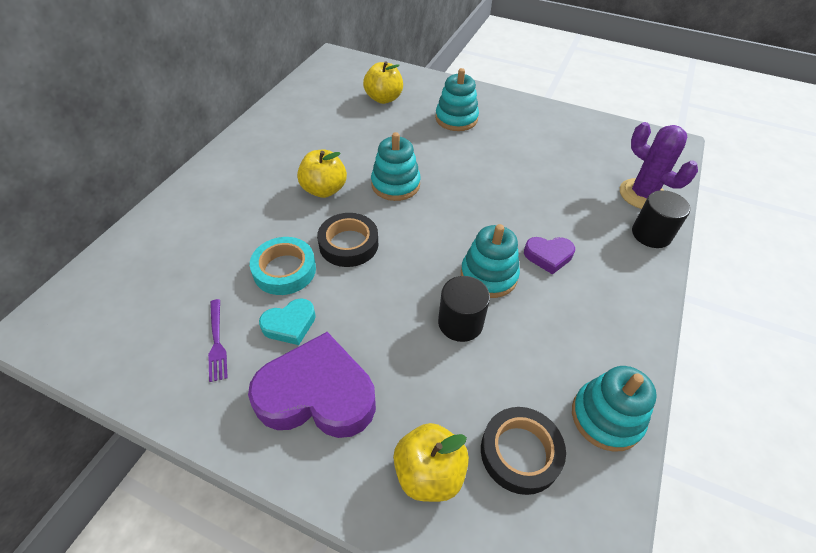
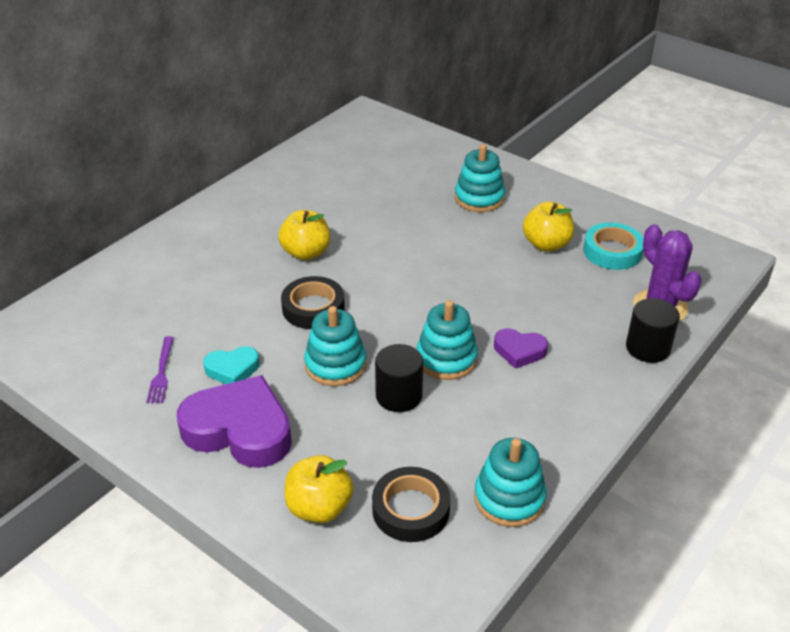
camera: 15 degrees right, 10 degrees down
(284, 270) = (242, 322): turquoise tape -> turquoise tape (612, 251)
(383, 98) = (404, 166): yellow apple -> yellow apple (546, 244)
(395, 184) = (383, 258): turquoise stacking toy -> turquoise stacking toy (335, 365)

